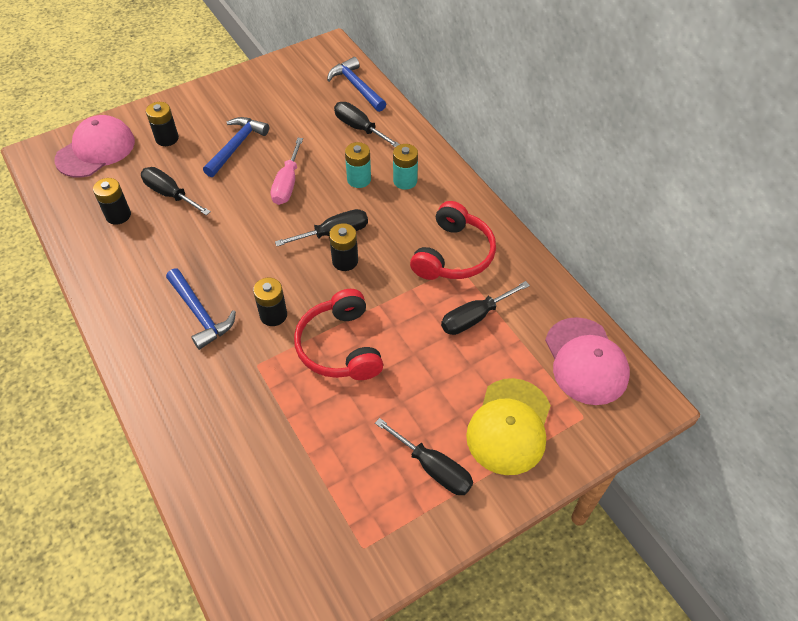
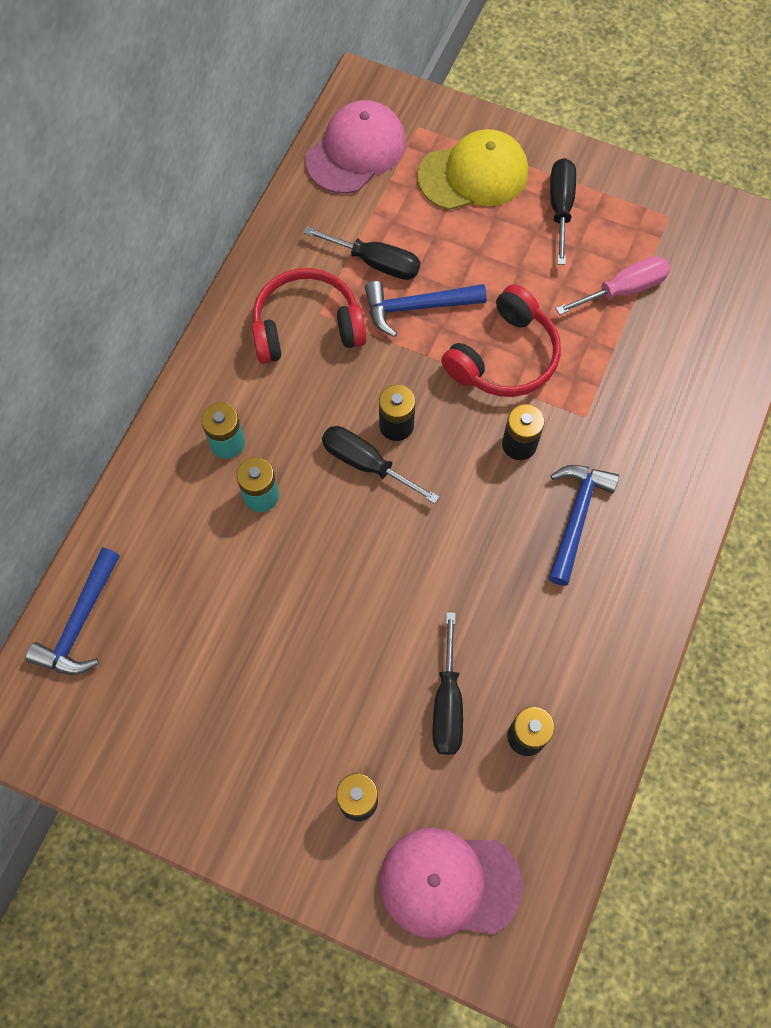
camera: 125 degrees left, 15 degrees up
(236, 146) = (307, 691): blue hammer -> blue hammer (417, 307)
(287, 184) = (327, 573): pink screwdriver -> pink screwdriver (623, 290)
(359, 128) = (166, 559): black screwdriver -> none

